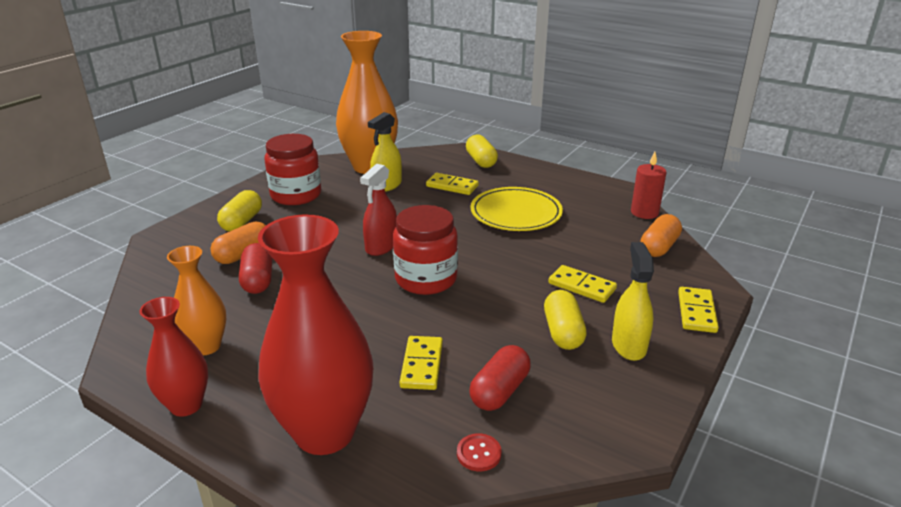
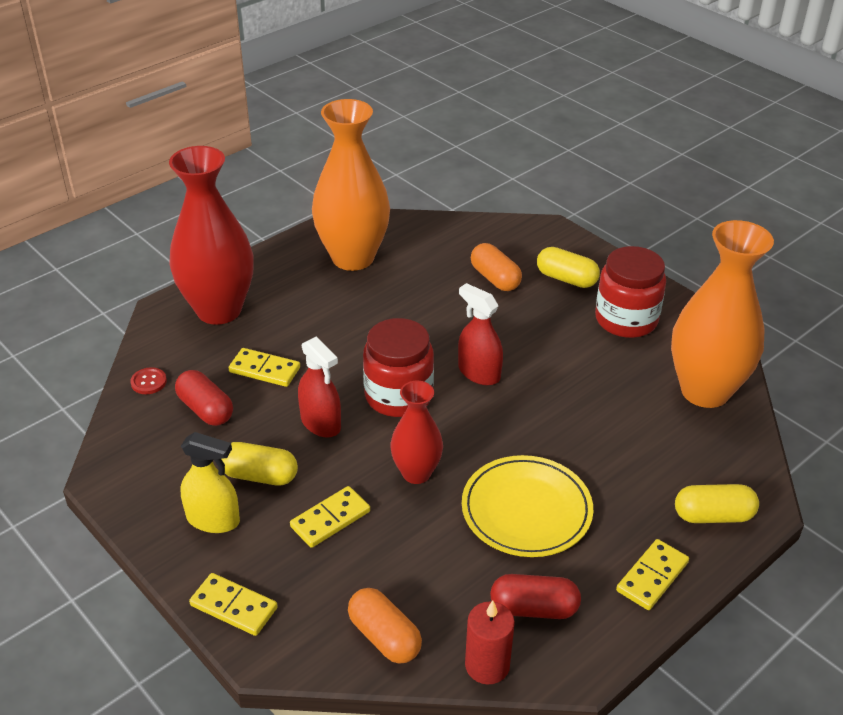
camera: 105 degrees right, 10 degrees up
(186, 405) = (286, 250): red vase -> red vase (416, 473)
(206, 346) = (353, 258): orange vase -> orange vase, size x1.82
(258, 280) = (442, 286): red capsule -> red capsule (534, 608)
(387, 185) = (639, 399): yellow spray bottle -> none
(452, 186) = (625, 463): yellow domino -> yellow domino (652, 577)
(480, 313) = (321, 423): none -> red spray bottle

